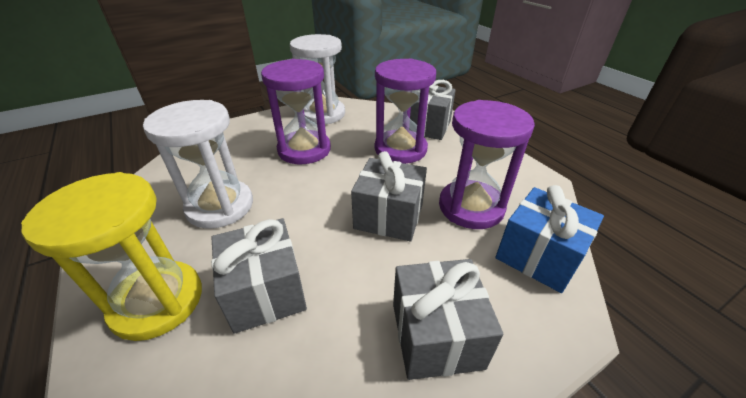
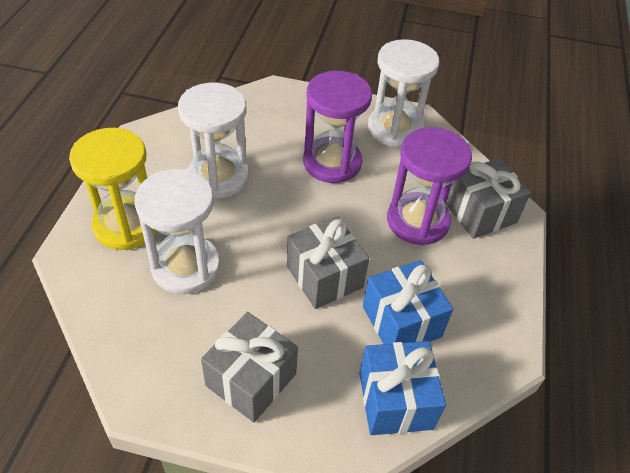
camera: 40 degrees right, 10 degrees up
(265, 291) = (186, 267): grey gift -> white hourglass
(471, 207) = (401, 321): purple hourglass -> blue gift

